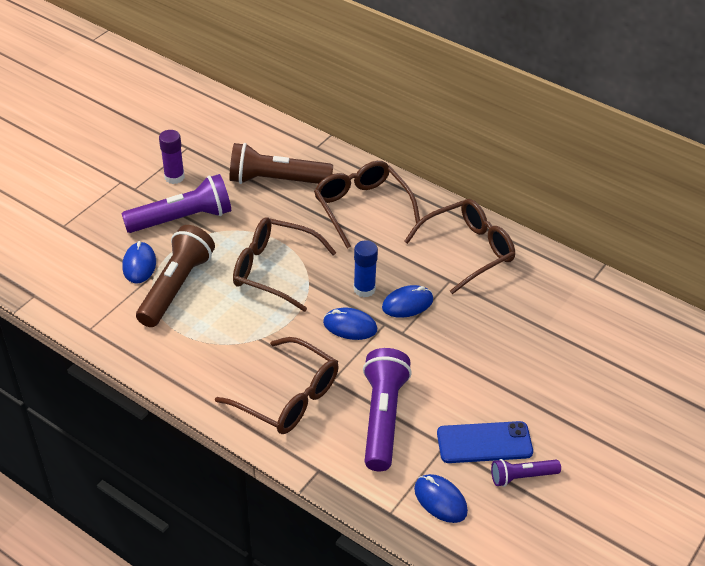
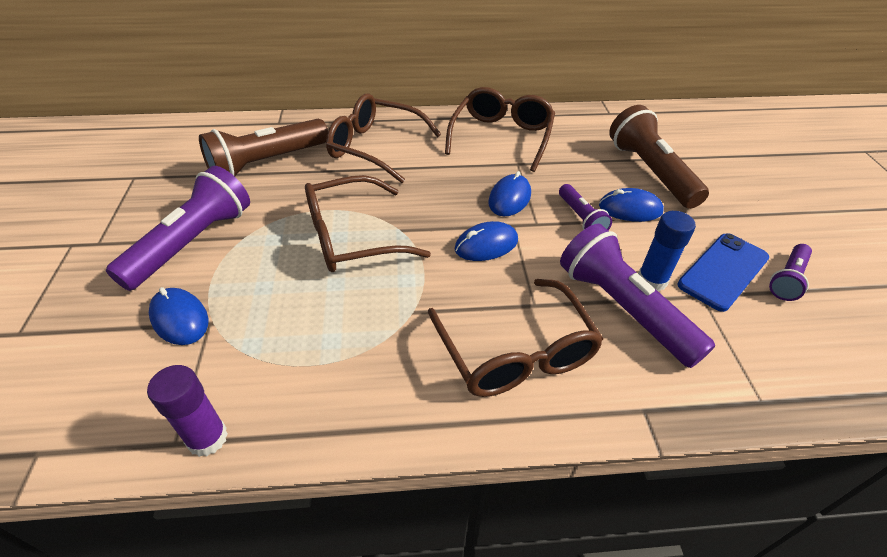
camera: 40 degrees left, 0 degrees up
(174, 177) = (142, 209): purple glue stick -> purple glue stick (207, 438)
(176, 286) = (254, 315): brown flashlight -> brown flashlight (650, 172)
(288, 397) = (516, 352): brown glasses -> brown glasses turned 75 degrees clockwise
(364, 289) = (458, 207): blue glue stick -> blue glue stick (652, 280)
(438, 348) = (581, 218): none -> purple flashlight
(440, 500) = (773, 350): blue mouse -> blue mouse (630, 209)

